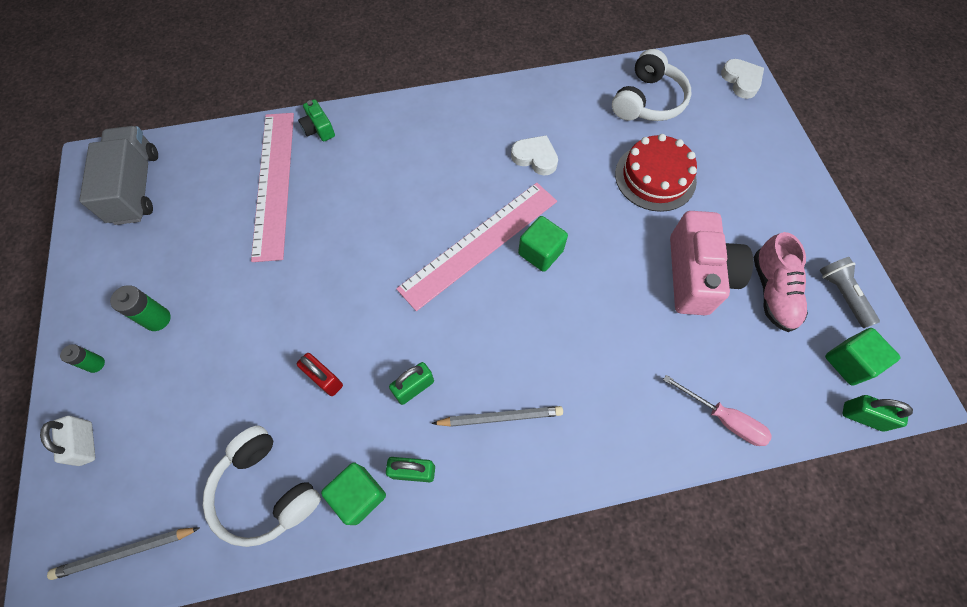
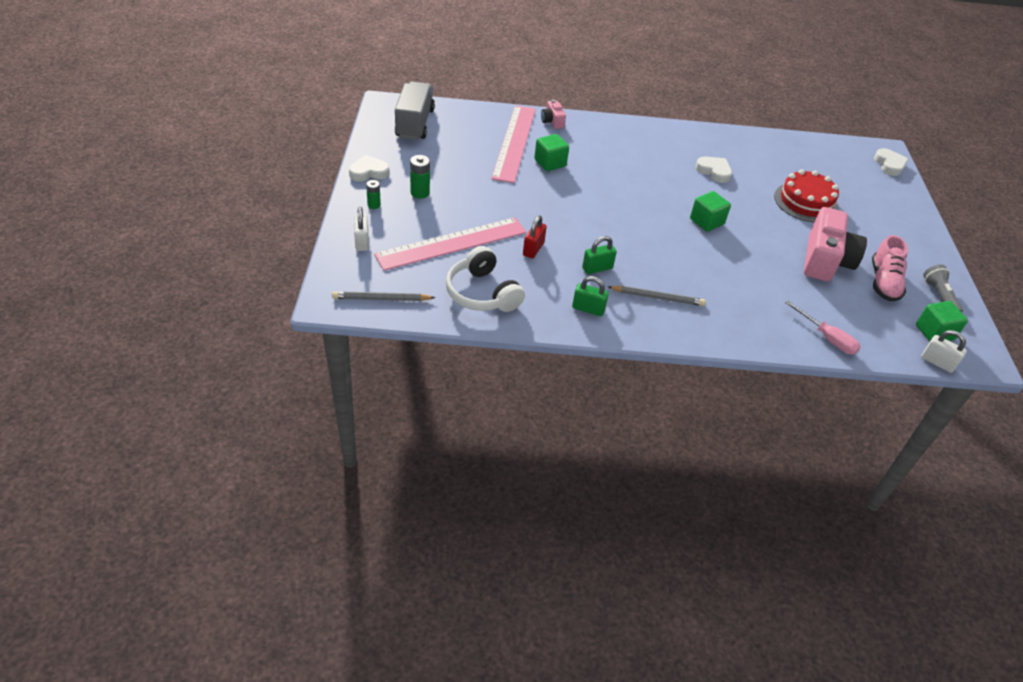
camera: 10 degrees right, 20 degrees down
(82, 301) = (369, 172): none -> white heart
(318, 129) = (552, 121): green camera -> pink camera
(324, 379) = (533, 249): red padlock -> red padlock turned 60 degrees clockwise
(359, 495) = (547, 311): green cube -> green cube (550, 163)
(479, 244) = (661, 207): pink ruler -> pink ruler (452, 243)
(648, 101) = (810, 160): white headphones -> none
(862, 416) = (937, 362): green padlock -> white padlock

